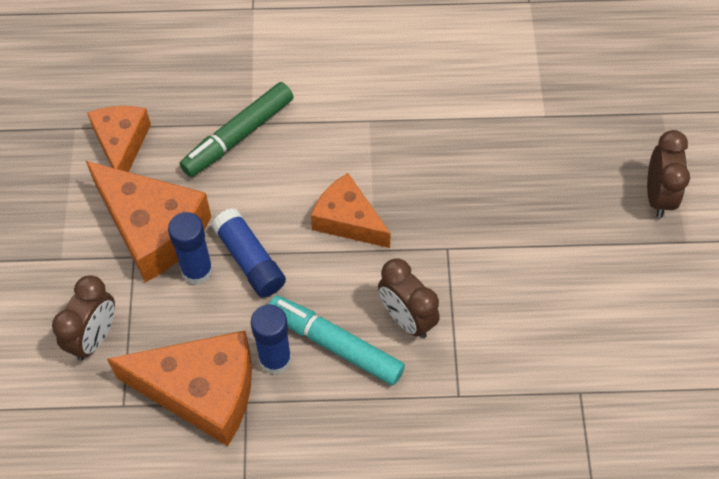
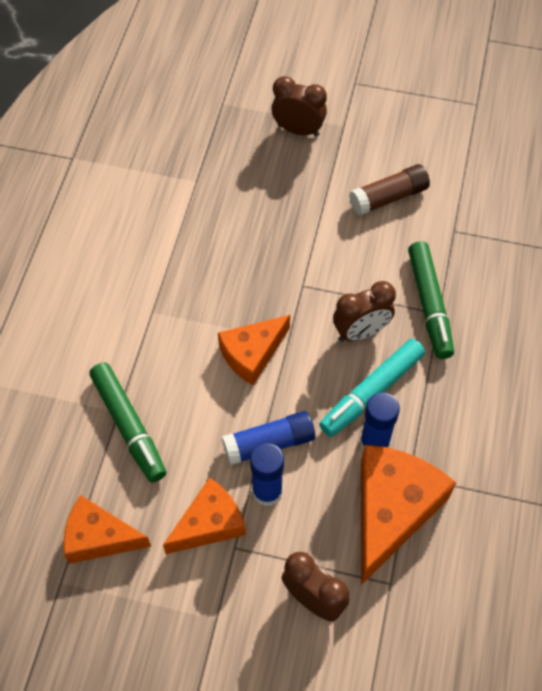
camera: 75 degrees left, 0 degrees up
(153, 229) = (209, 524): orange cheese -> orange cheese, size x0.64
(466, 383) = (429, 304): none -> green marker
(600, 311) = (388, 197): none -> brown glue stick

